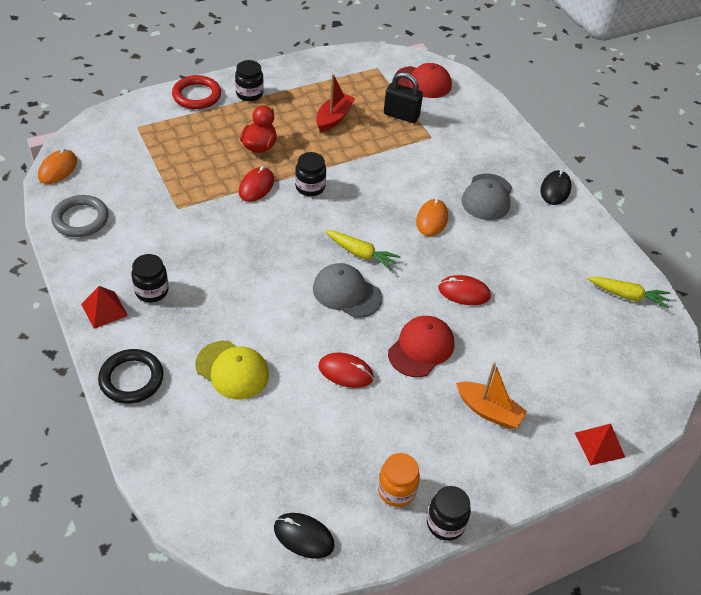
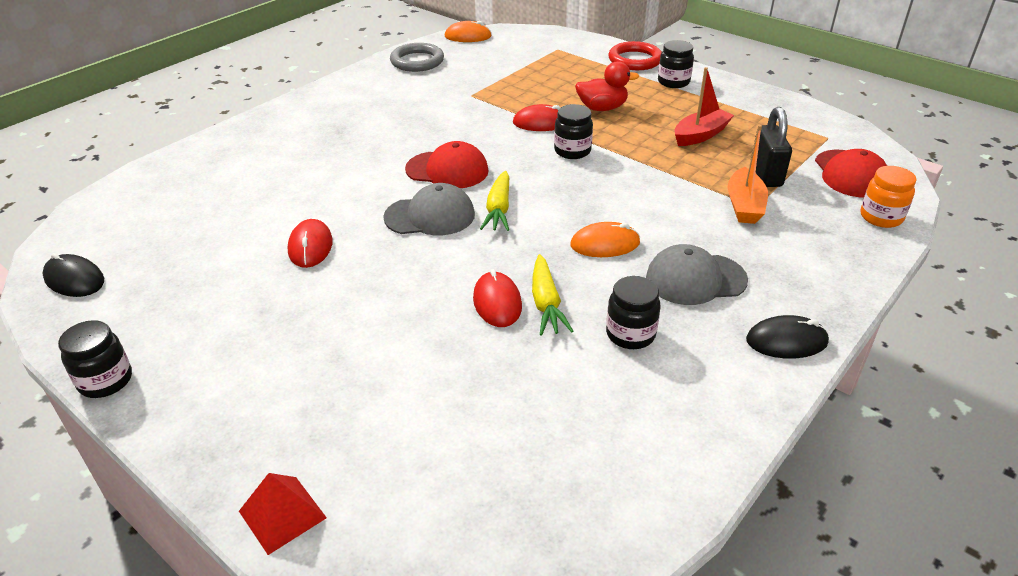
camera: 70 degrees right, 10 degrees down
(104, 310) = (318, 101): red pyramid -> none
(131, 379) = (243, 135): black ring -> none
(152, 291) = (355, 114): black jar -> black jar (630, 334)
(232, 370) = (278, 179): yellow cap -> none
(303, 536) = (74, 279): black mouse -> black mouse turned 60 degrees counterclockwise
(334, 118) = (700, 135): red boat -> red boat turned 45 degrees counterclockwise
(346, 293) = (430, 216): grey cap -> grey cap turned 75 degrees clockwise
(396, 490) = (148, 328): orange jar -> orange jar (881, 217)
(421, 348) = (377, 291): red cap -> red cap (447, 170)
(489, 411) = (300, 376): orange boat -> orange boat (744, 205)
(628, 296) = (626, 483): yellow carrot -> yellow carrot (546, 303)

